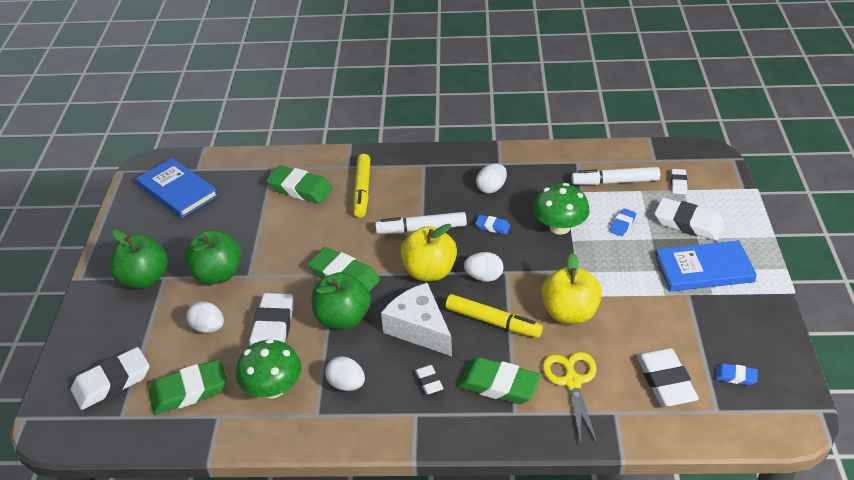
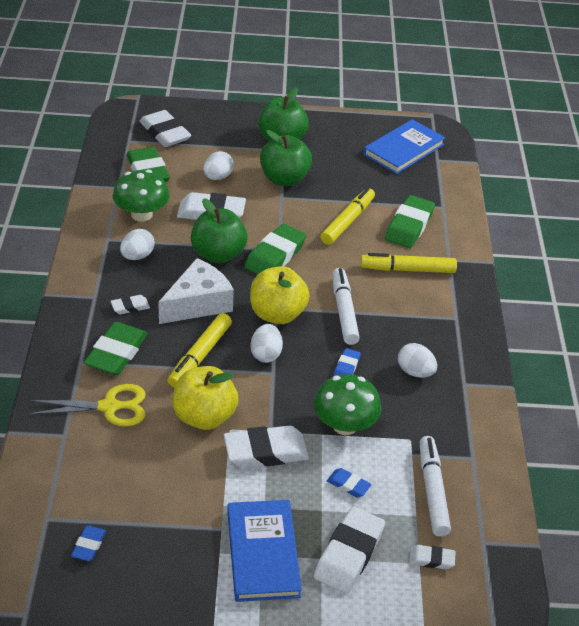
camera: 85 degrees right, 0 degrees up
(292, 228) = (347, 221): none -> yellow marker
(665, 381) = (95, 481): white eraser -> white eraser (265, 451)

